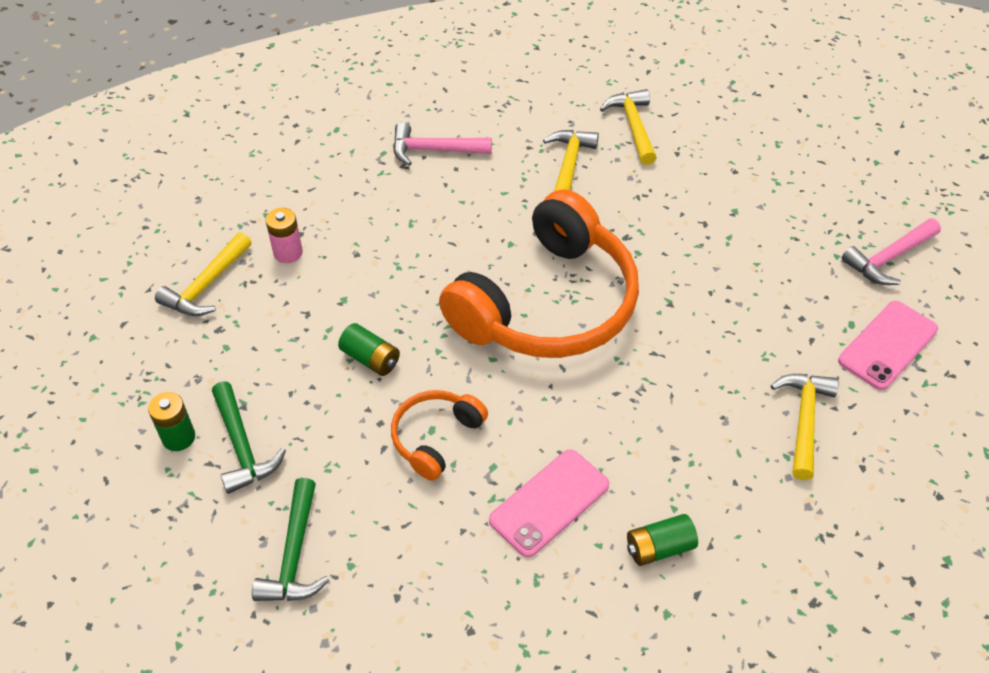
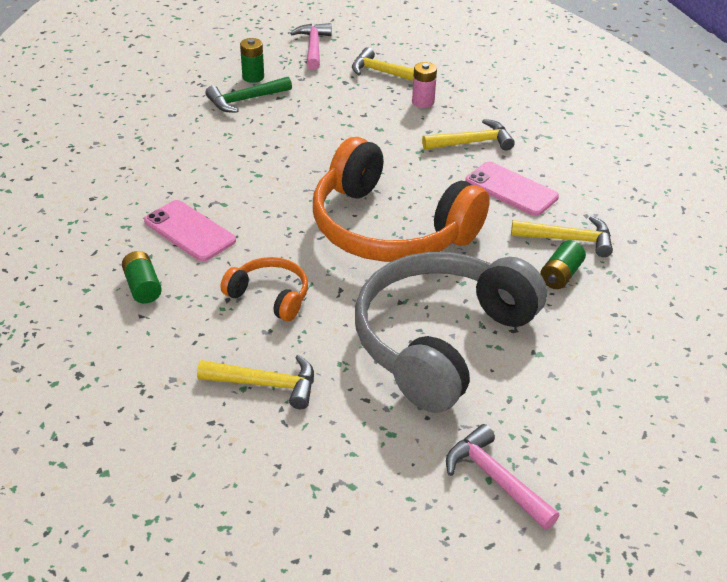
camera: 85 degrees right, 10 degrees down
(294, 554) = (160, 126): green hammer -> none
(370, 359) = (323, 144): green battery -> green battery (560, 275)
(434, 150) = (561, 162): pink hammer -> pink hammer (313, 47)
(435, 437) = (250, 177): orange headphones -> orange headphones (270, 296)
(633, 126) = (644, 283): yellow hammer -> yellow hammer (472, 142)
(725, 277) = (441, 341): none -> grey headphones
(887, 345) = (364, 461): pink phone -> pink phone (511, 189)

